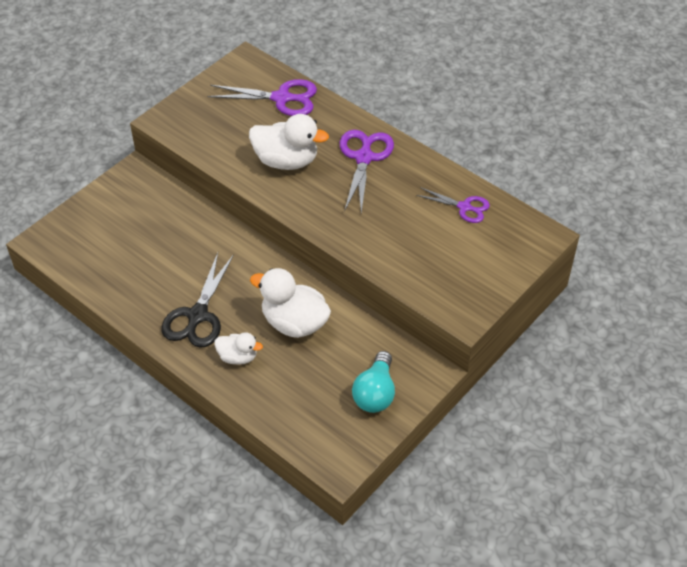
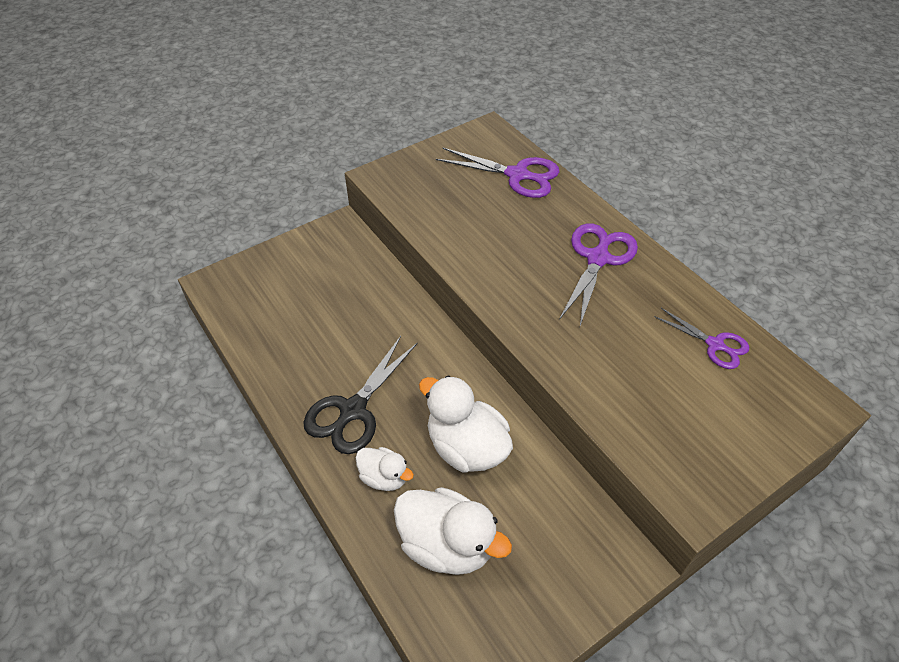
camera: 15 degrees right, 0 degrees up
(286, 161) = (504, 245): white duck -> white duck (447, 545)
(375, 393) = (547, 576): turquoise light bulb -> none

